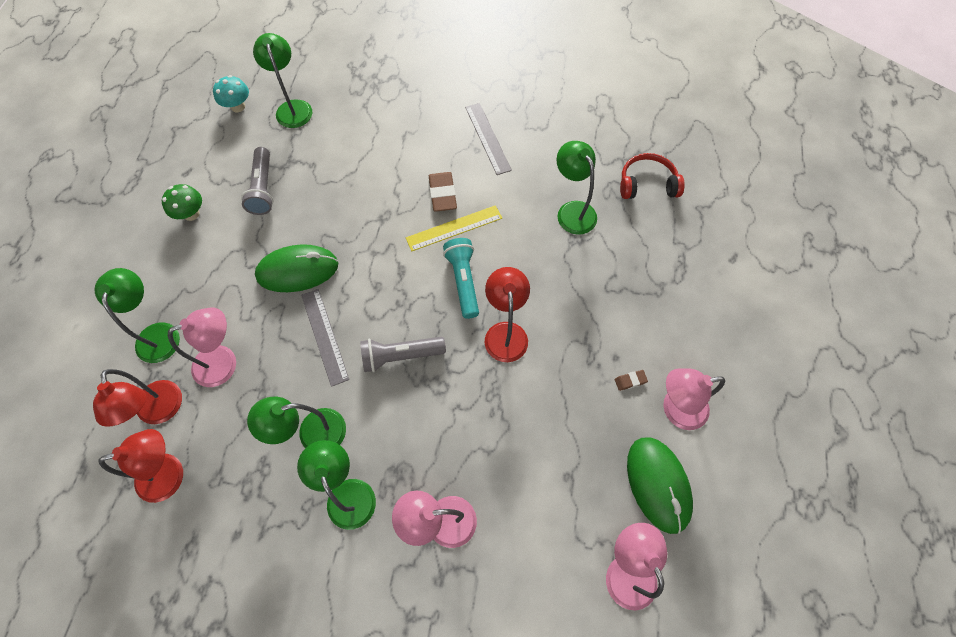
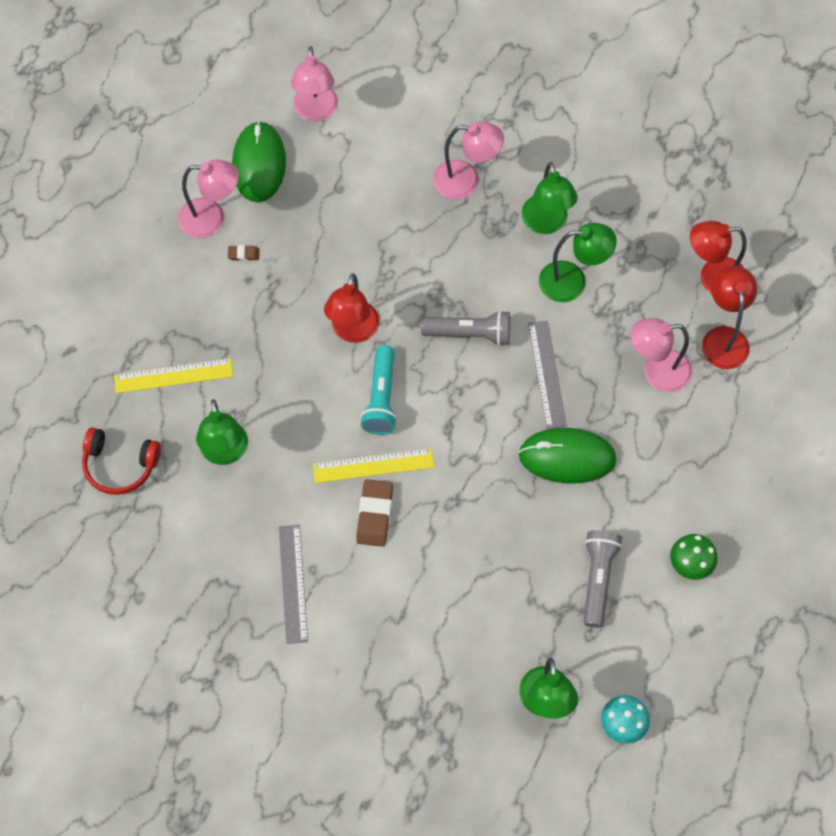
camera: 165 degrees left, 0 degrees up
(158, 333) = (728, 421): green lamp -> none
(640, 258) = (173, 375): none -> yellow ruler

